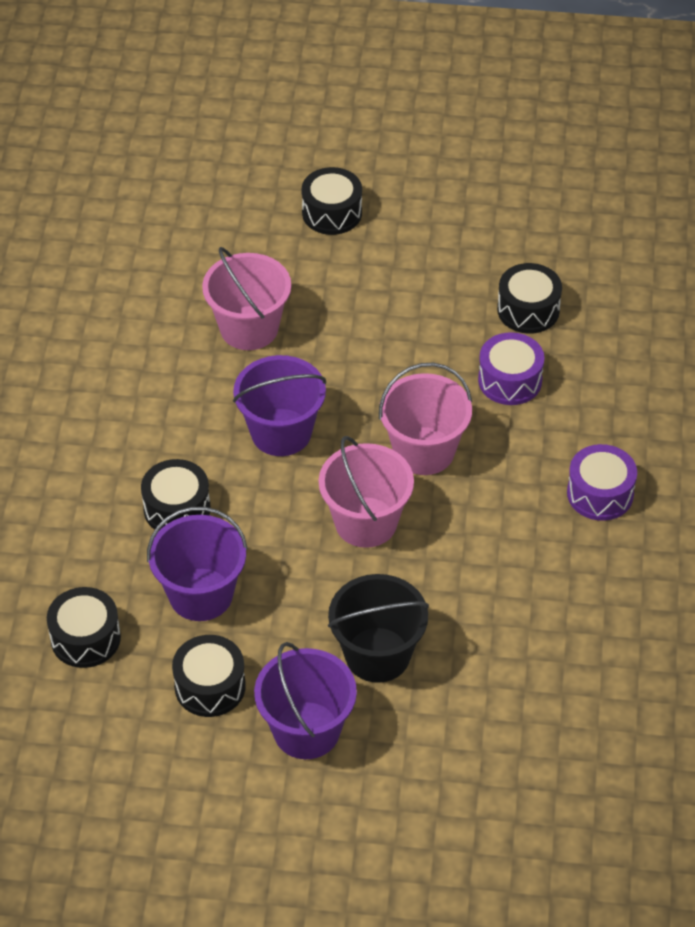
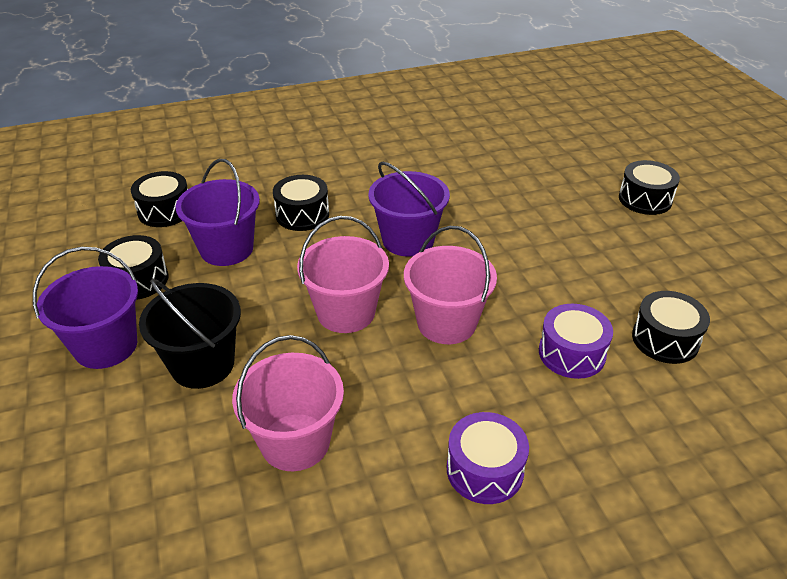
camera: 65 degrees right, 10 degrees down
(249, 328) = (495, 196): pink bucket -> pink bucket (295, 442)

